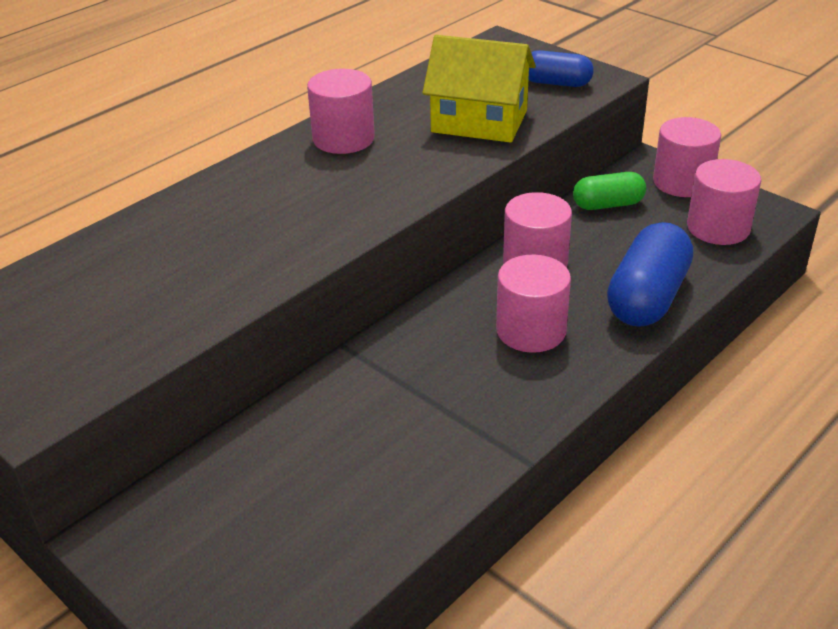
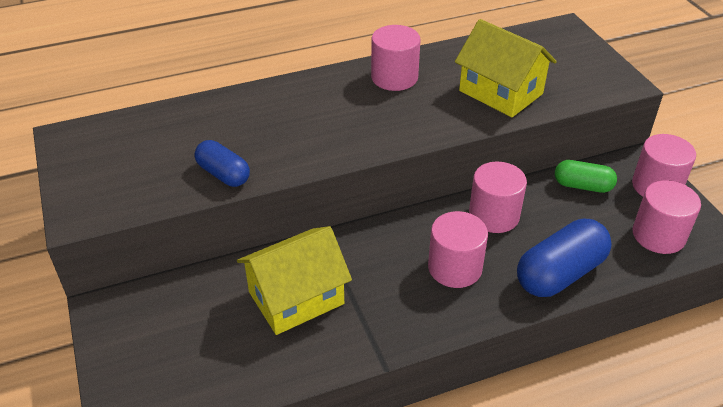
camera: 25 degrees right, 5 degrees up
(366, 428) = (296, 298): none -> yellow house
(556, 83) = (583, 77): blue capsule -> blue capsule (223, 174)

